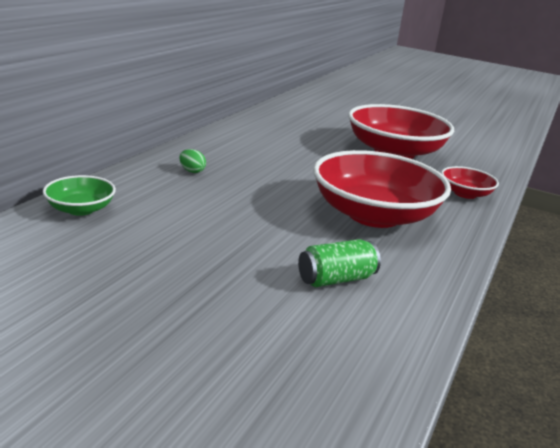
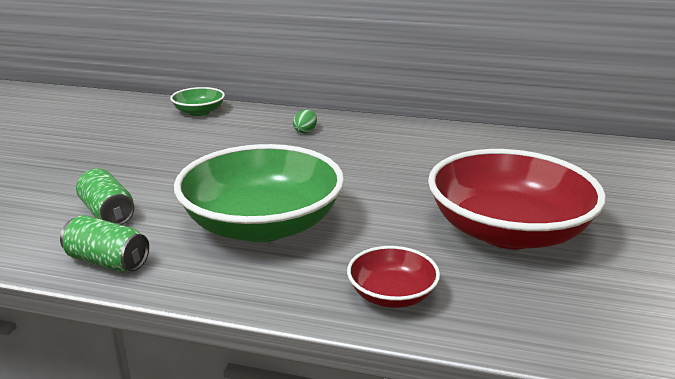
camera: 80 degrees right, 0 degrees up
(374, 215) = (262, 225): red bowl -> green bowl
(428, 283) = (107, 261): none -> green can

